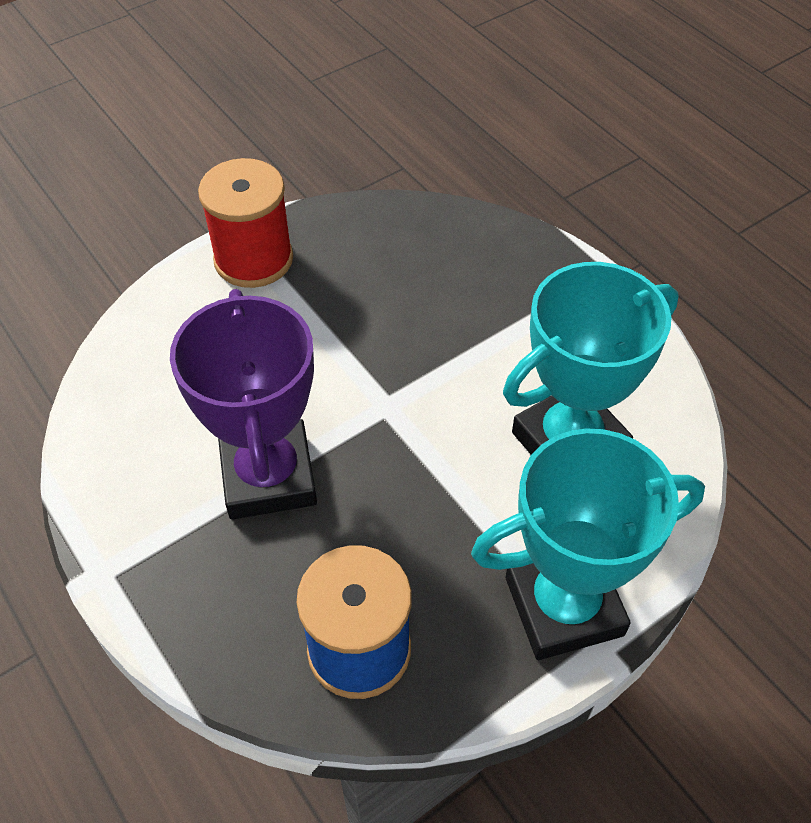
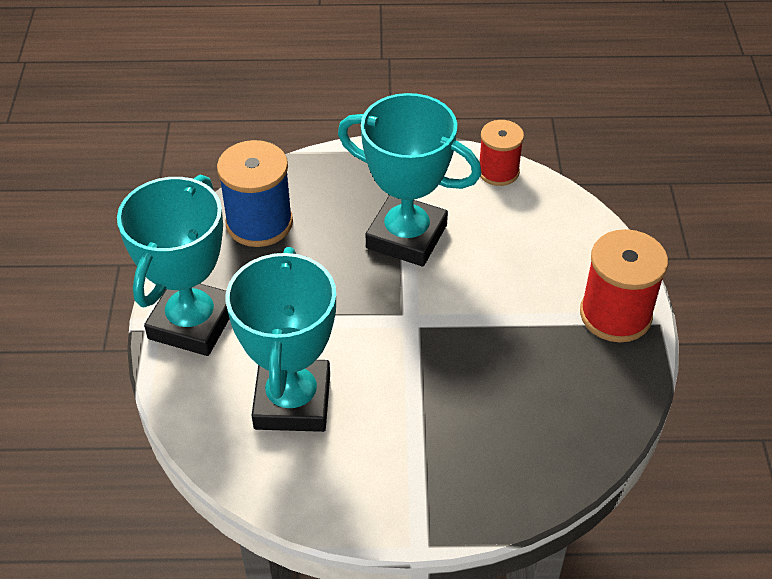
camera: 125 degrees right, 5 degrees down
(93, 446) = (498, 171): none -> red spool
(268, 476) = (406, 237): purple trophy -> turquoise trophy

